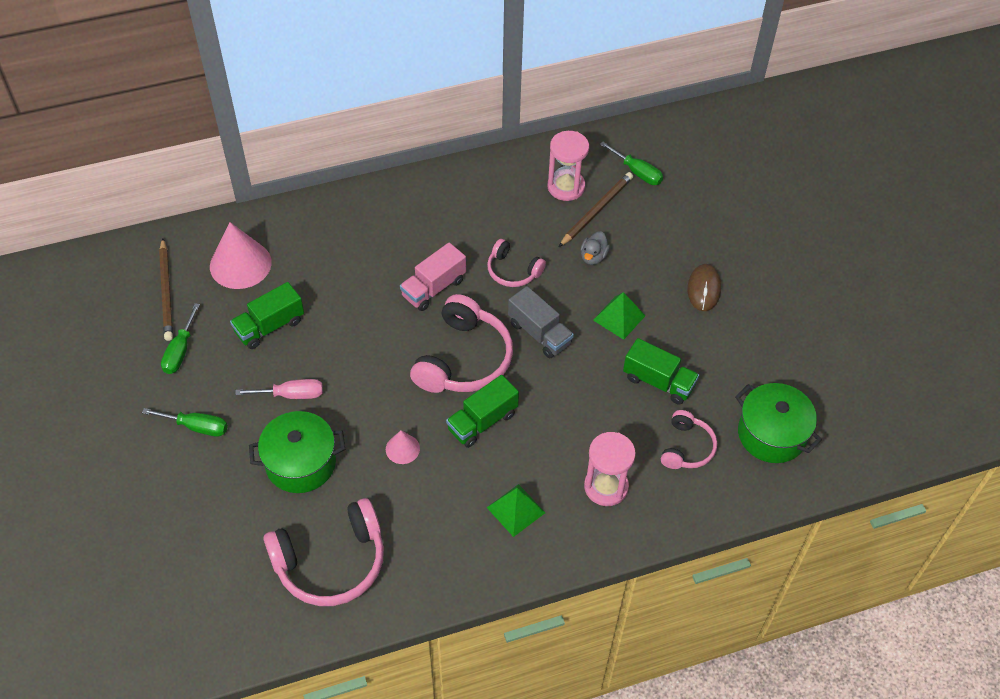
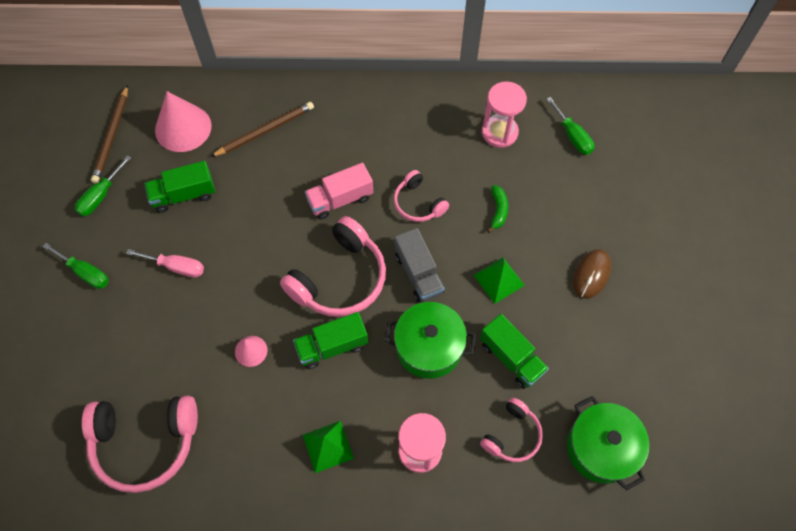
camera: 20 degrees right, 10 degrees up
(301, 463) = (158, 336): green pot -> green pot (429, 347)
(593, 257) = (498, 210): grey duck -> green banana
(596, 210) = (519, 164): brown pencil -> brown pencil (265, 131)

